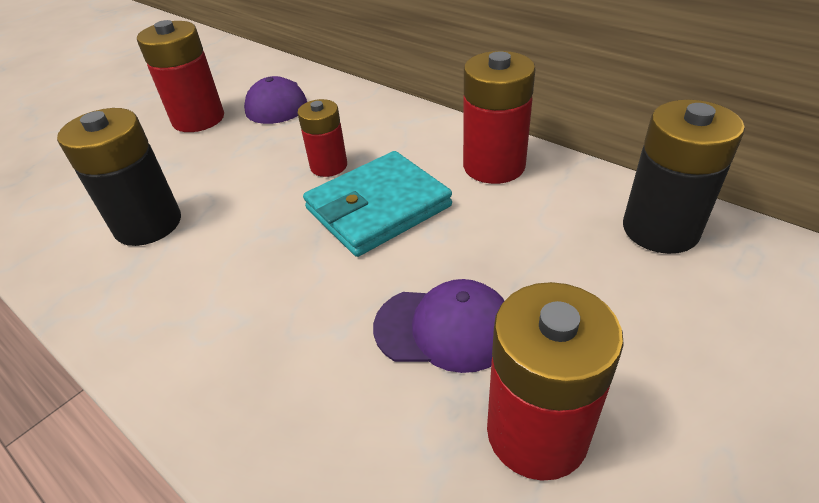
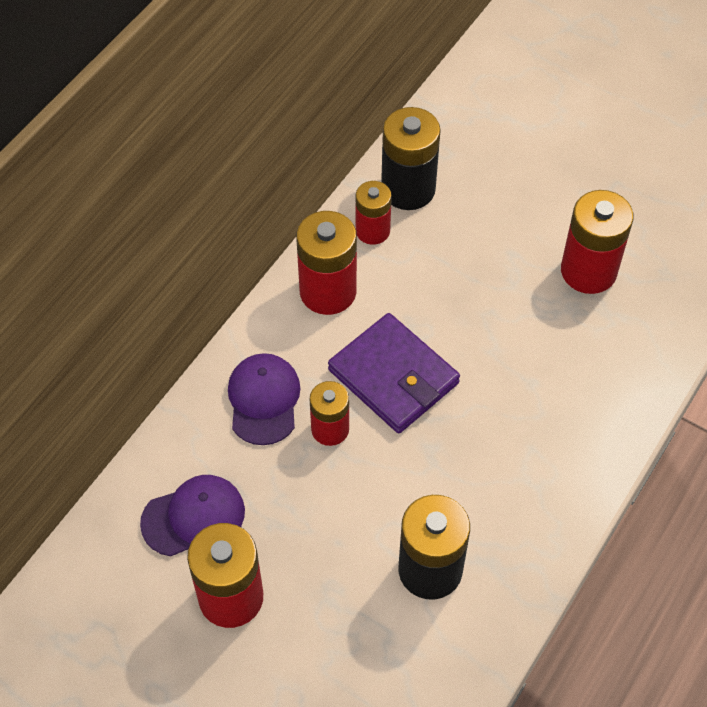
camera: 100 degrees left, 15 degrees up
(378, 207) = (393, 377): turquoise wallet -> purple wallet
(444, 328) = (521, 319): purple cap -> purple cap (263, 400)
(583, 198) = (372, 231): none -> red battery

